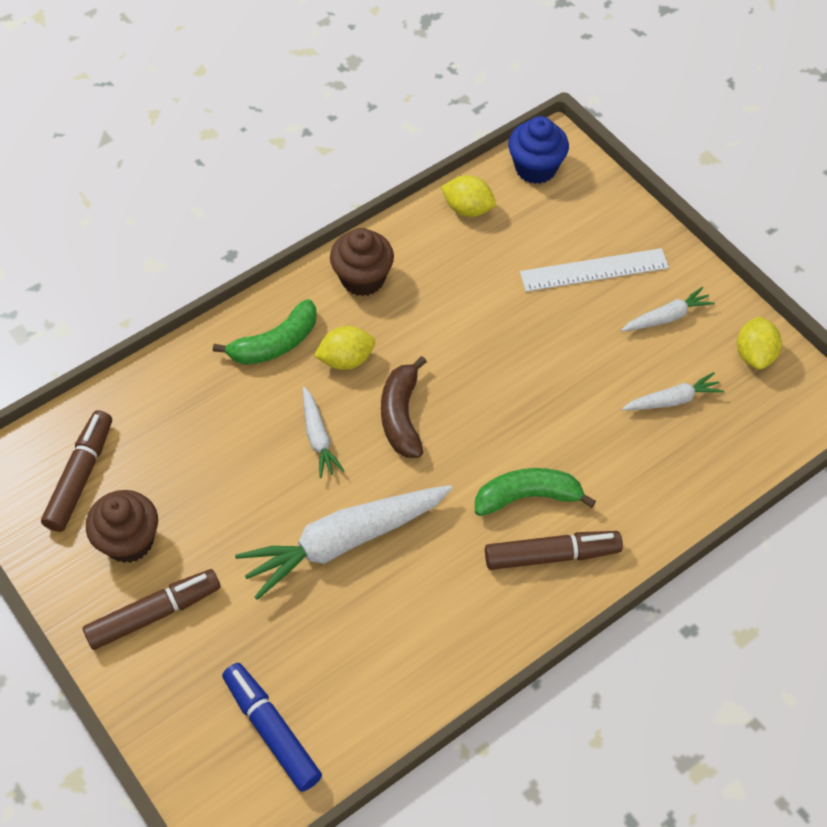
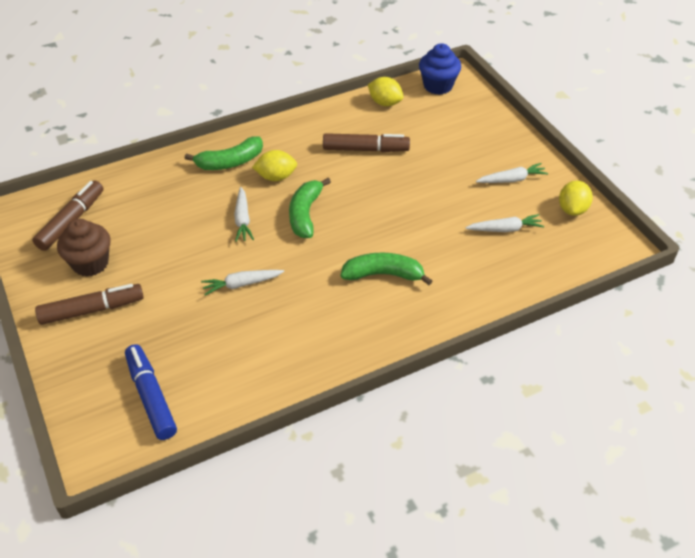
camera: 10 degrees right, 10 degrees down
(344, 542) = (242, 284): white carrot -> white carrot, size x0.49
(363, 279) = (301, 133): brown cupcake -> none
(401, 416) = (305, 214): brown banana -> green banana
(551, 555) = (392, 313): brown marker -> brown marker (365, 149)
(594, 270) = (465, 146): white ruler -> none

